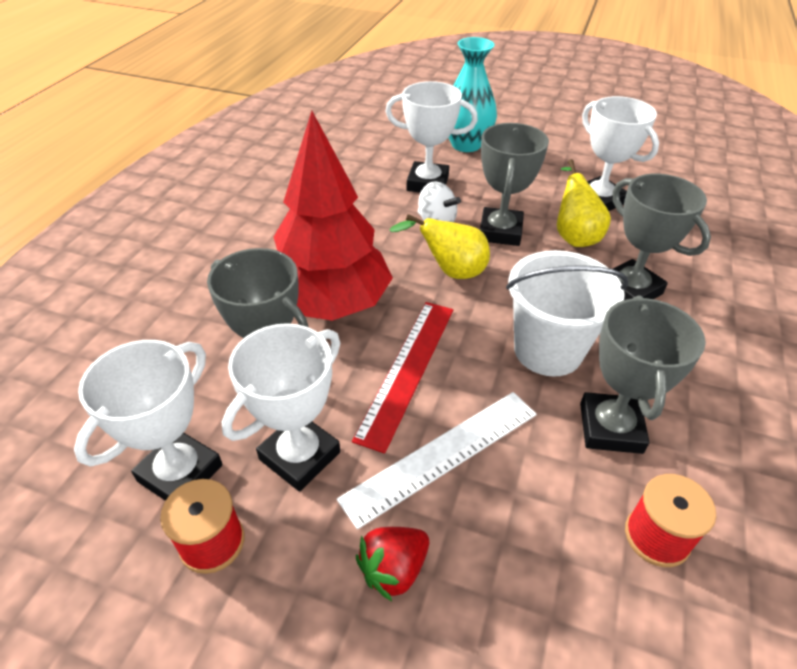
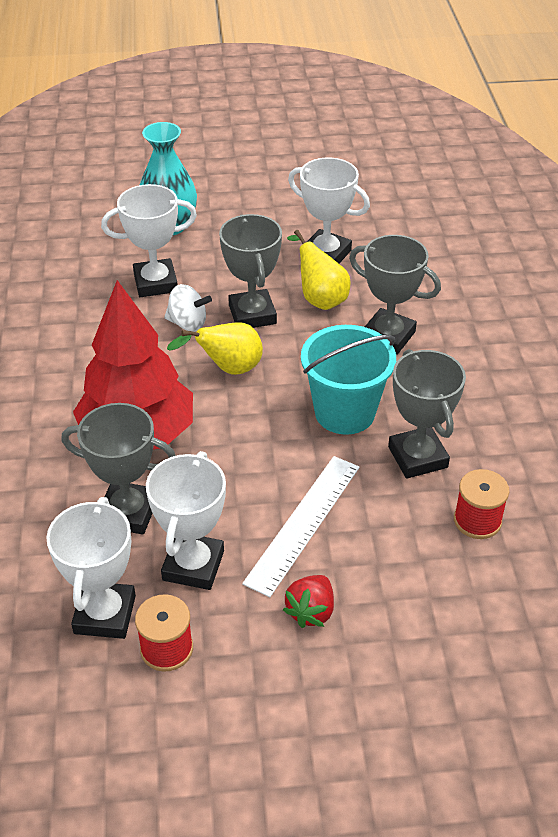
camera: 25 degrees left, 0 degrees up
(407, 369) = (239, 468): red ruler -> none
(548, 350) = (345, 412): white bucket -> turquoise bucket

